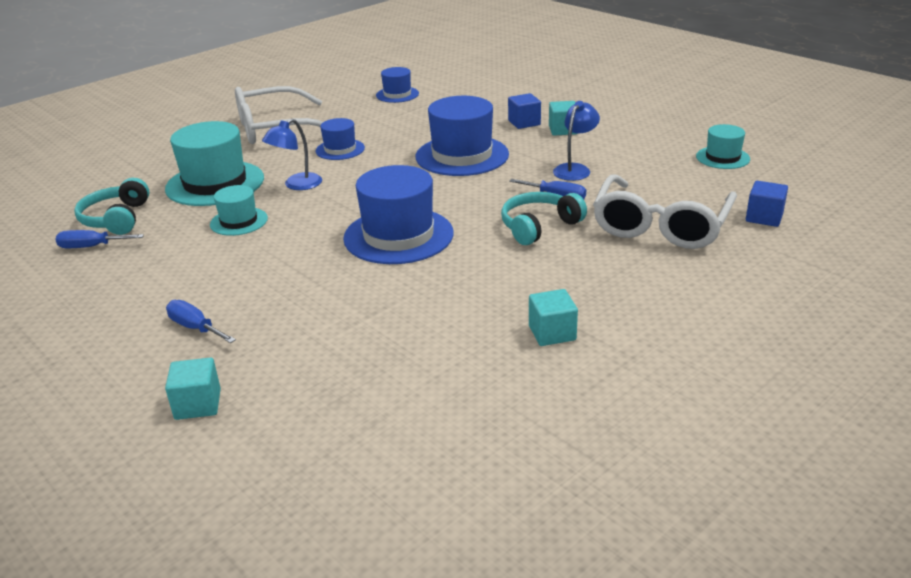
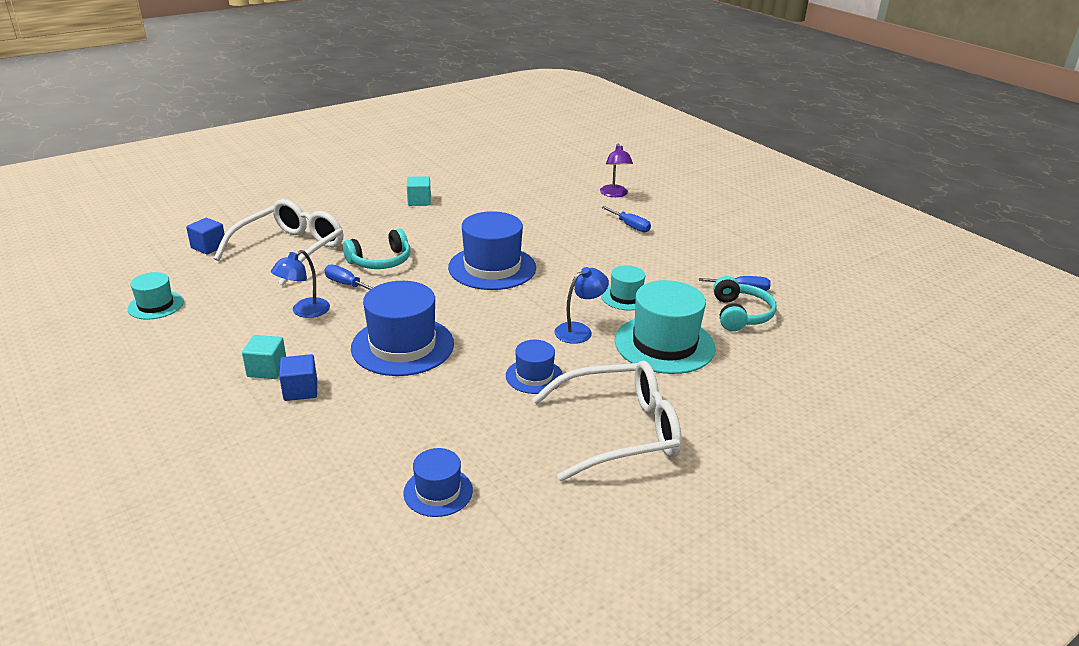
camera: 175 degrees left, 0 degrees up
(198, 404) = (614, 194): turquoise cube -> purple lamp

